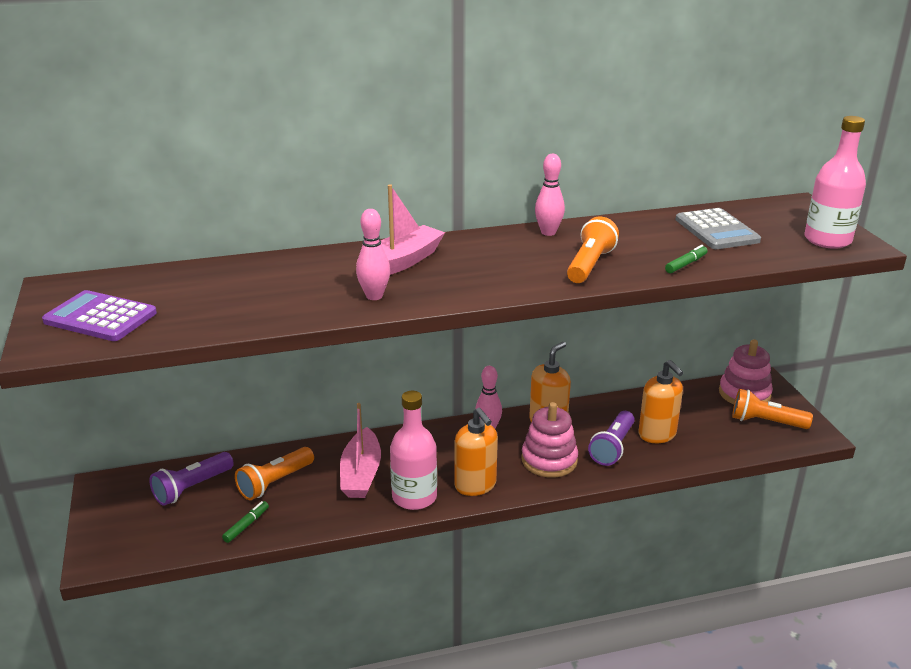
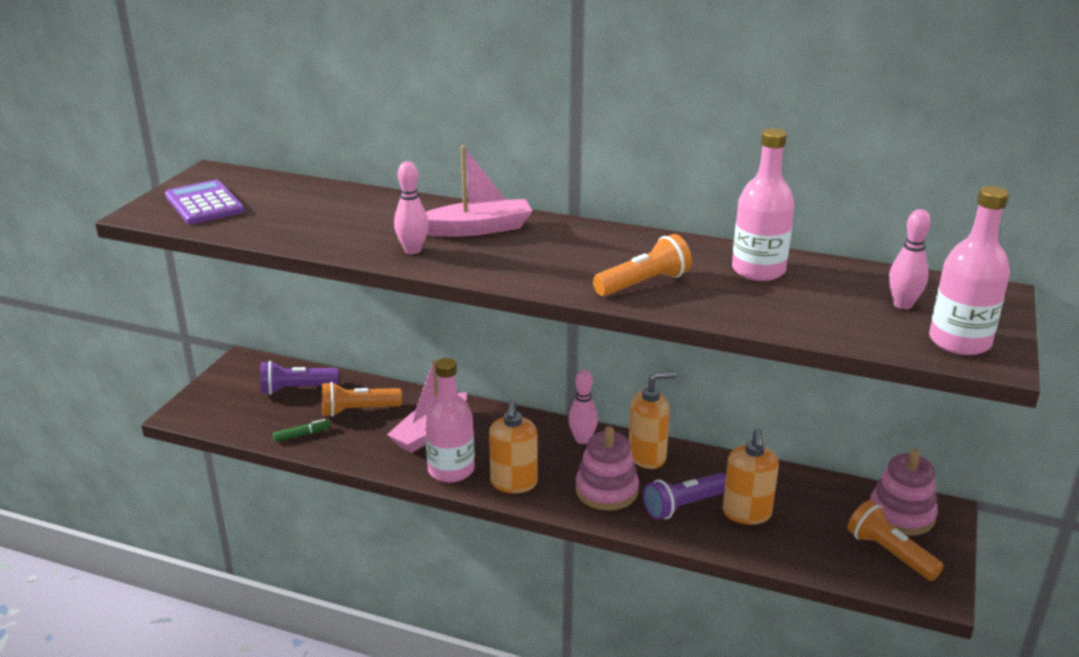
camera: 35 degrees right, 0 degrees up
(548, 232) = (654, 242): pink bowling pin -> pink bowling pin (903, 304)
(647, 231) = (758, 270): none -> pink bottle
(686, 264) = (744, 314): green marker -> none
(716, 230) = (839, 292): grey calculator -> none

